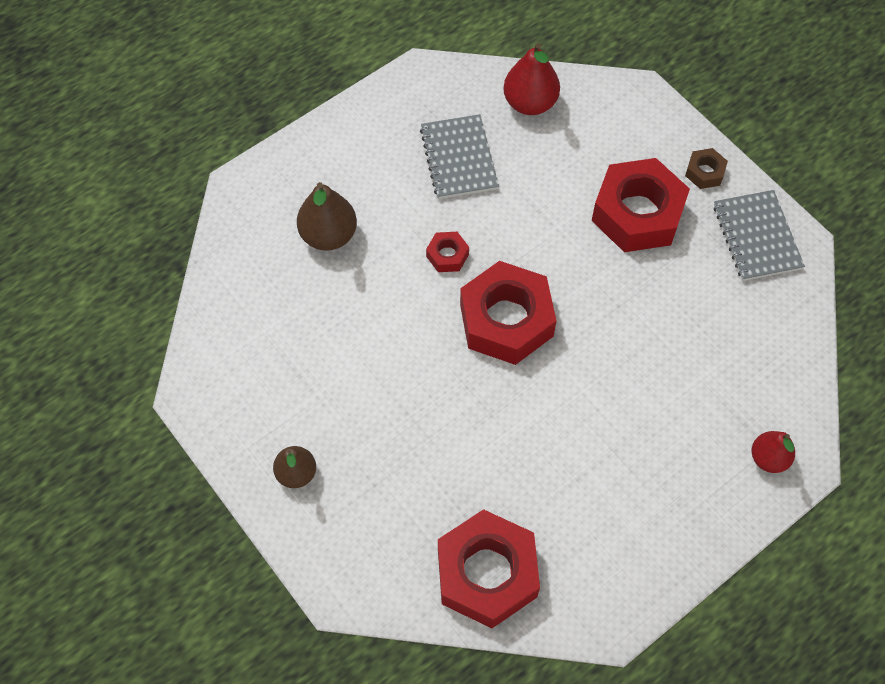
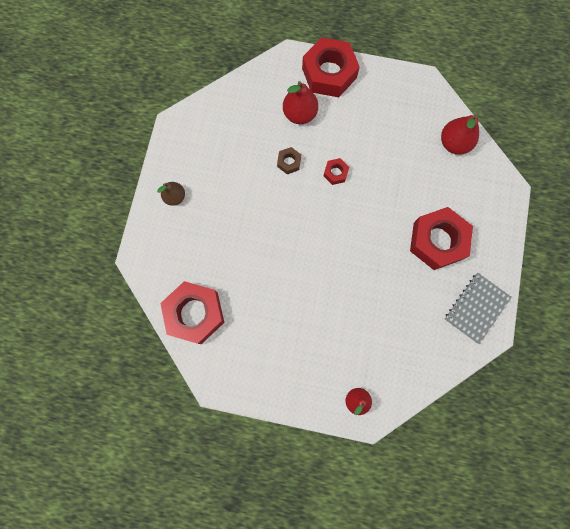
camera: 50 degrees right, 15 degrees up
(328, 235) = (299, 114): brown pear -> red pear
(458, 158) = (392, 136): grey notebook -> none
(506, 320) = (325, 225): red nut -> red nut (329, 73)
(704, 172) = (491, 255): brown nut -> brown nut (289, 162)

